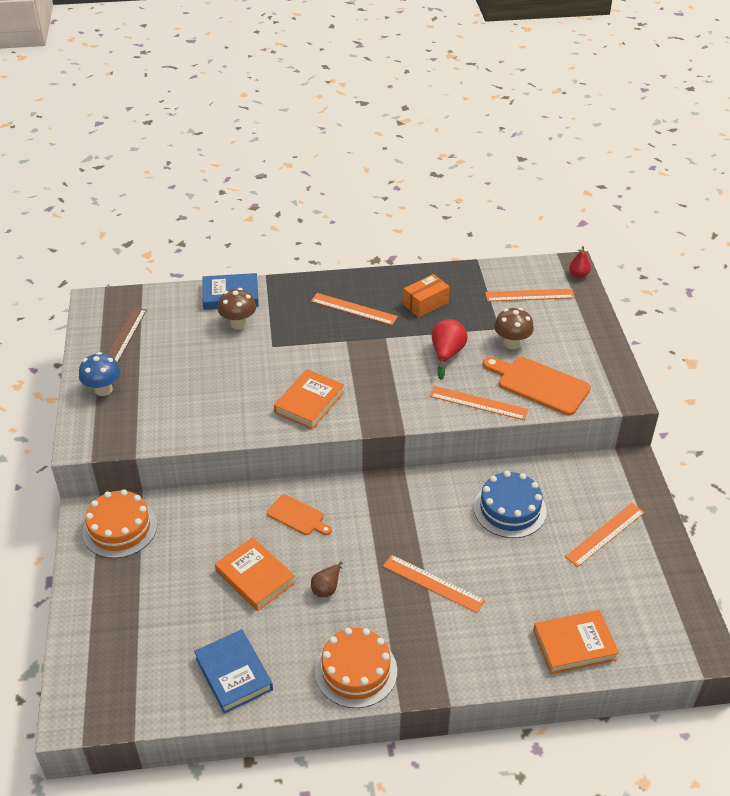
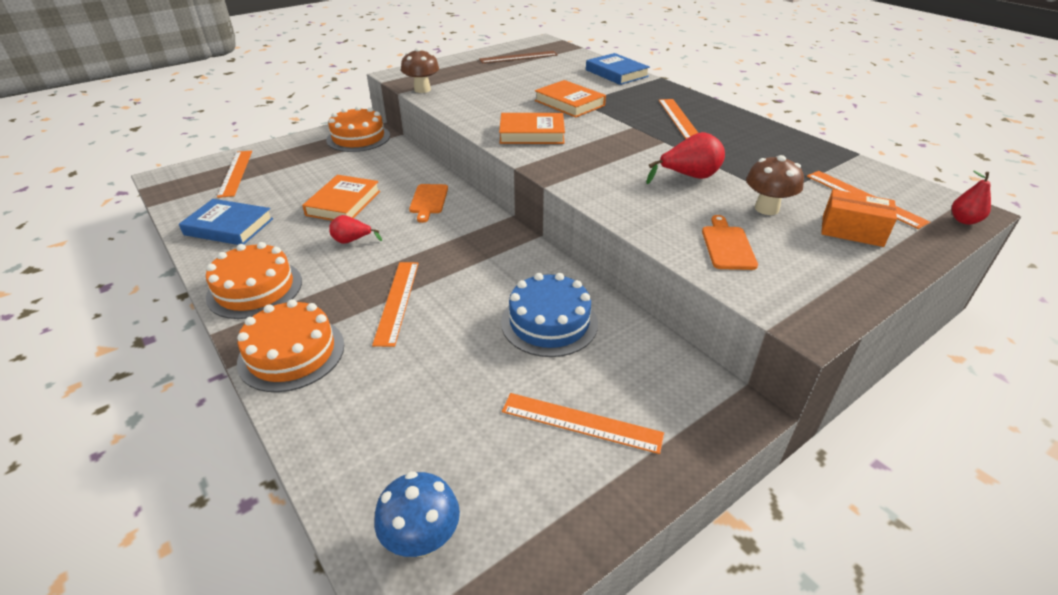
camera: 60 degrees right, 5 degrees down
(103, 389) = (457, 66): blue mushroom -> blue mushroom (422, 539)
(234, 674) = (229, 227): blue book -> blue book turned 75 degrees clockwise
(238, 323) = (588, 84): brown mushroom -> brown mushroom (422, 89)
(327, 588) = (352, 241): brown pear -> red pear
(425, 304) = (743, 147): orange box -> orange box (852, 231)
(456, 662) = (291, 353): none -> orange cake
(478, 403) = (642, 214): orange ruler -> orange ruler (236, 173)
(539, 384) = (727, 245): orange cutting board -> orange cutting board, size x0.59
(574, 645) = (364, 451): orange book -> orange book (569, 103)

